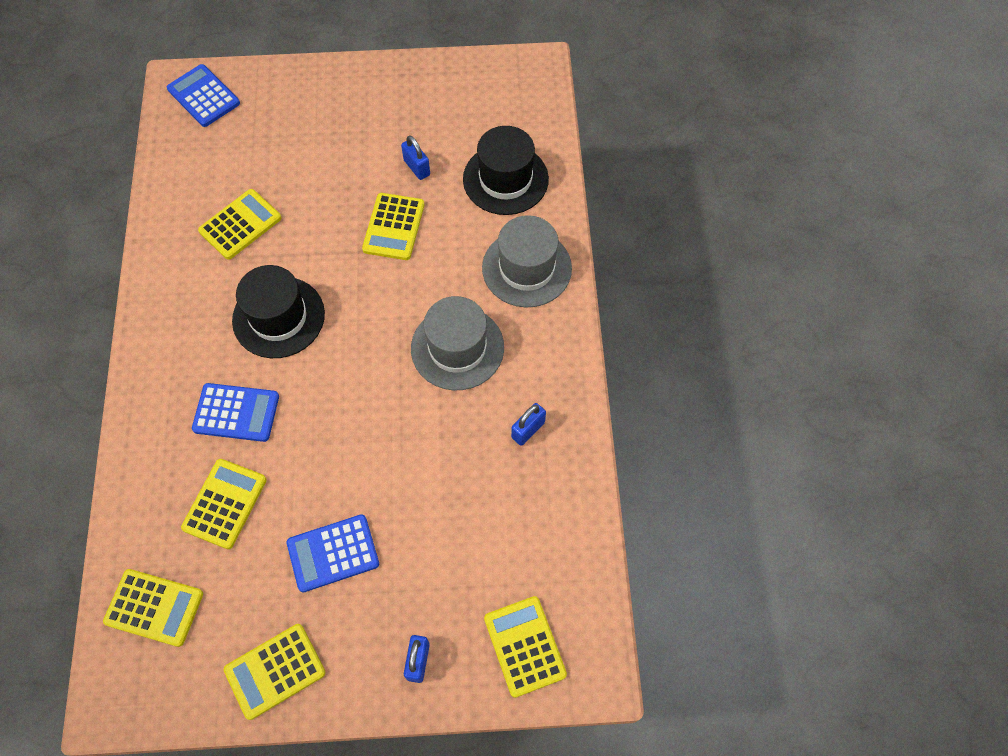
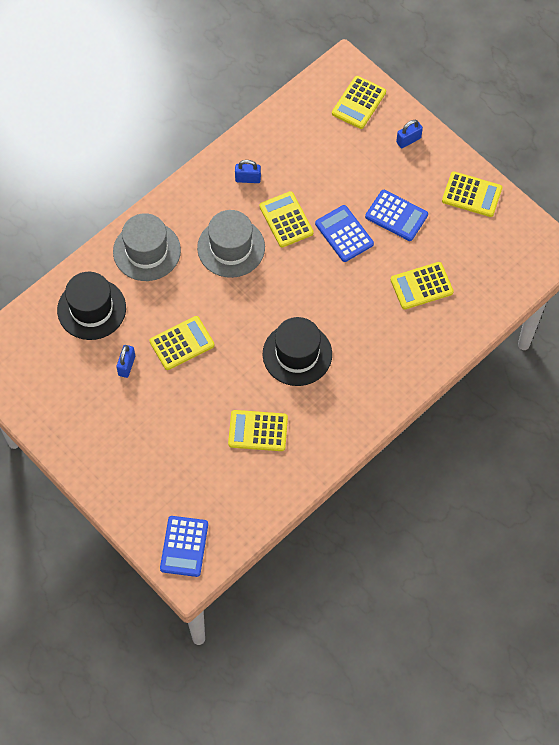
camera: 130 degrees left, 0 degrees up
(154, 608) = (498, 271): yellow calculator -> yellow calculator (286, 220)
(236, 413) = (371, 325): blue calculator -> blue calculator (344, 234)

